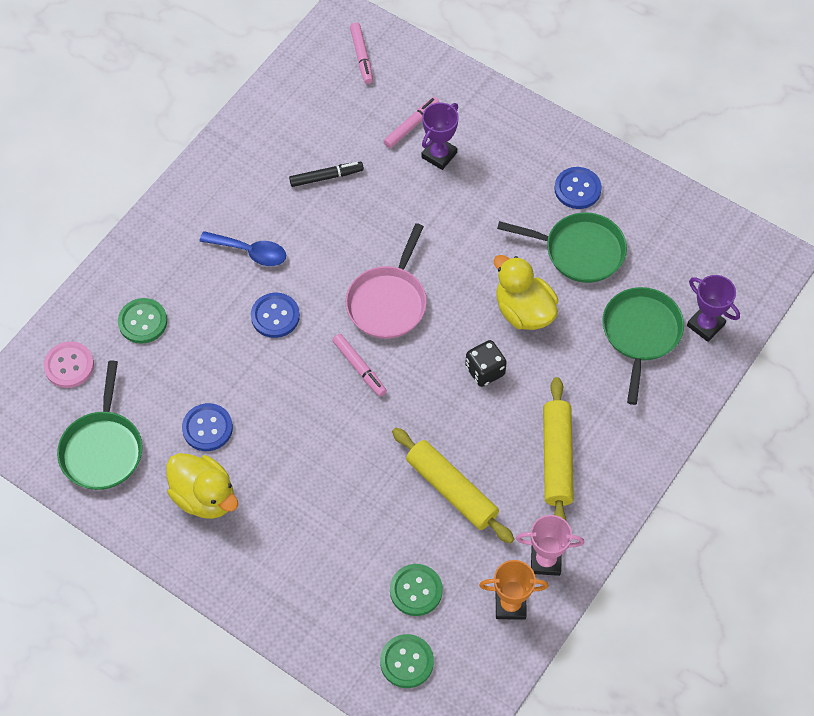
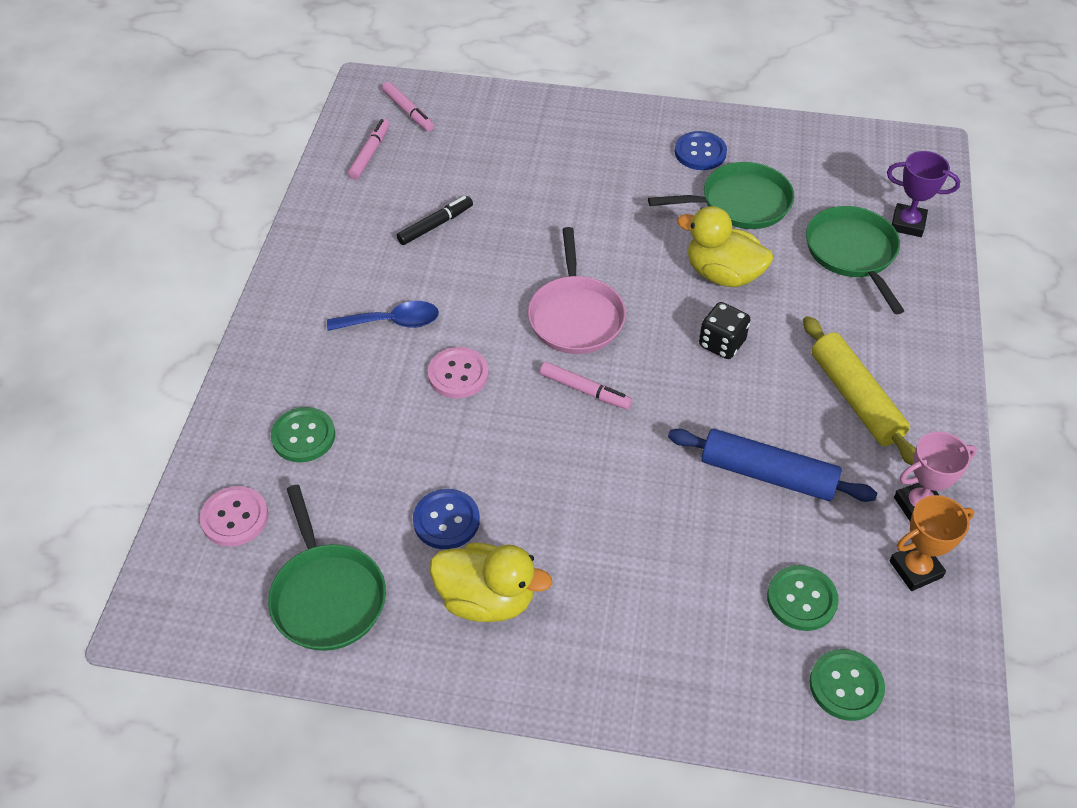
camera: 25 degrees left, 10 degrees down
(275, 316) = (458, 374): blue button -> pink button
(411, 125) = (497, 152): pink marker -> pink marker (370, 154)
(439, 155) = (542, 168): purple trophy -> none
(452, 490) = (768, 474): yellow rolling pin -> blue rolling pin

